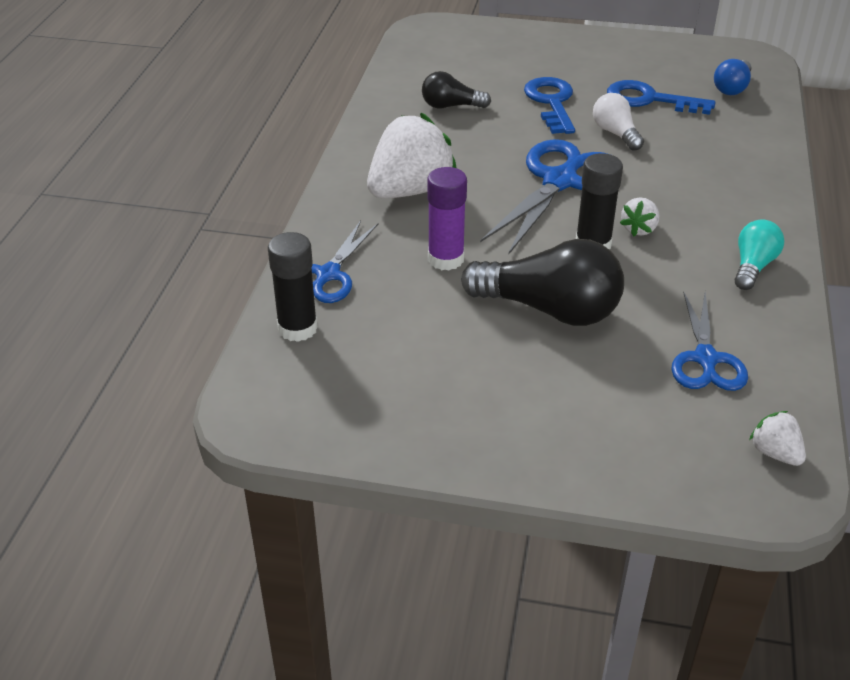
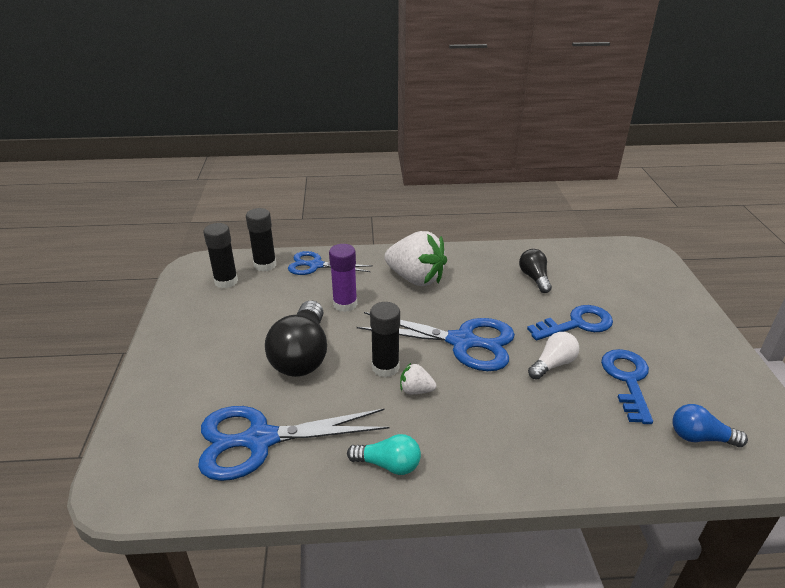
camera: 75 degrees right, 5 degrees down
(326, 376) = (226, 281): none -> black glue stick
(705, 359) = (260, 440): blue scissors -> blue scissors, size x1.62
(775, 453) = (157, 485): white strawberry -> none

